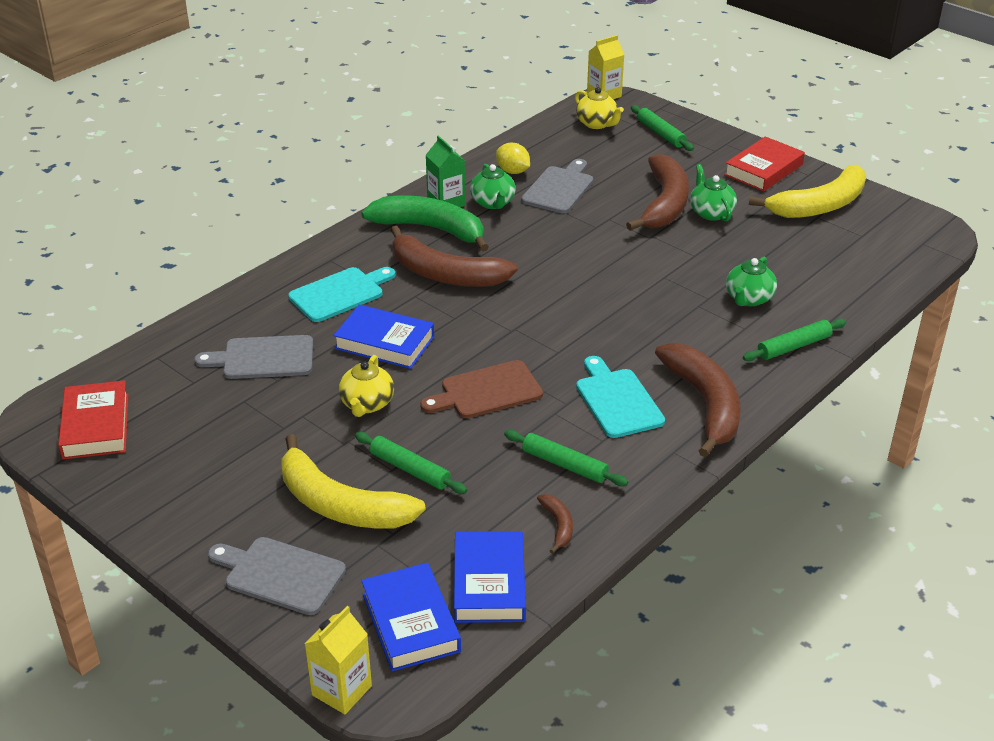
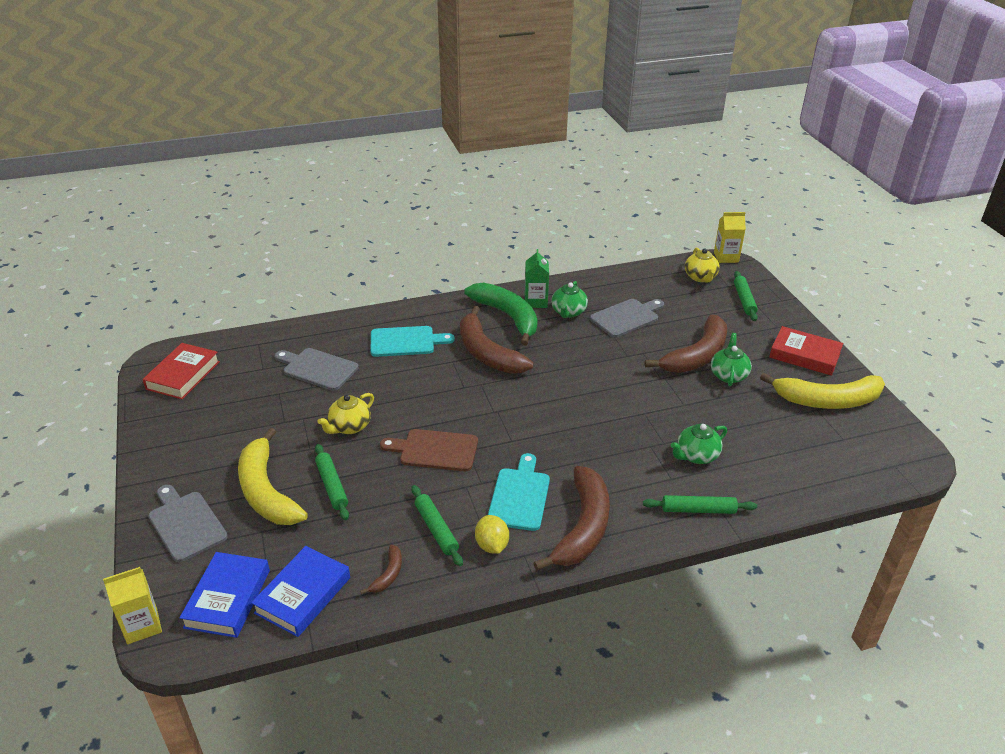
camera: 30 degrees right, 0 degrees up
(384, 342) = (401, 387): blue book -> none
(513, 171) = (604, 294): yellow lemon -> yellow lemon (492, 545)
(763, 170) = (804, 355): red book -> red book turned 45 degrees clockwise

